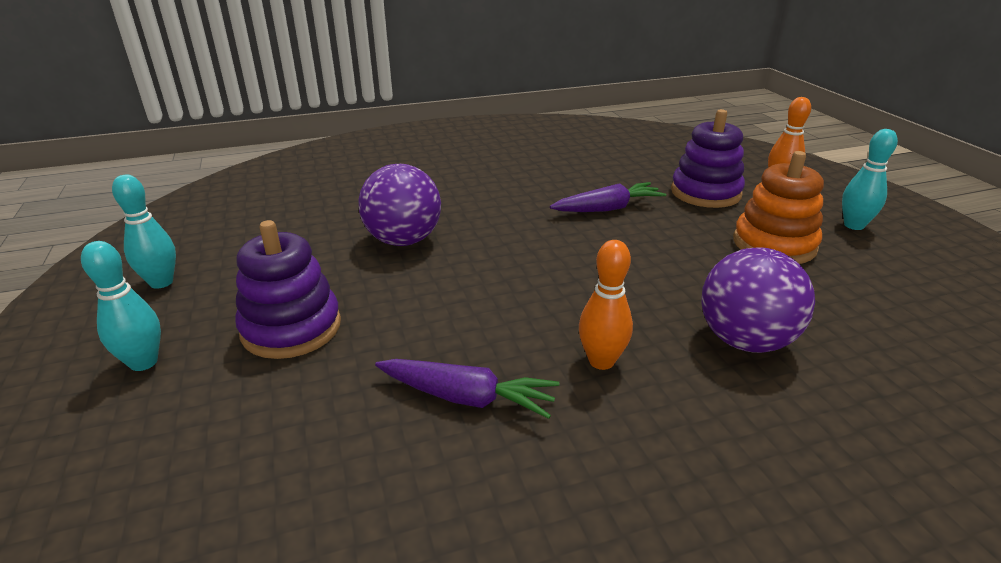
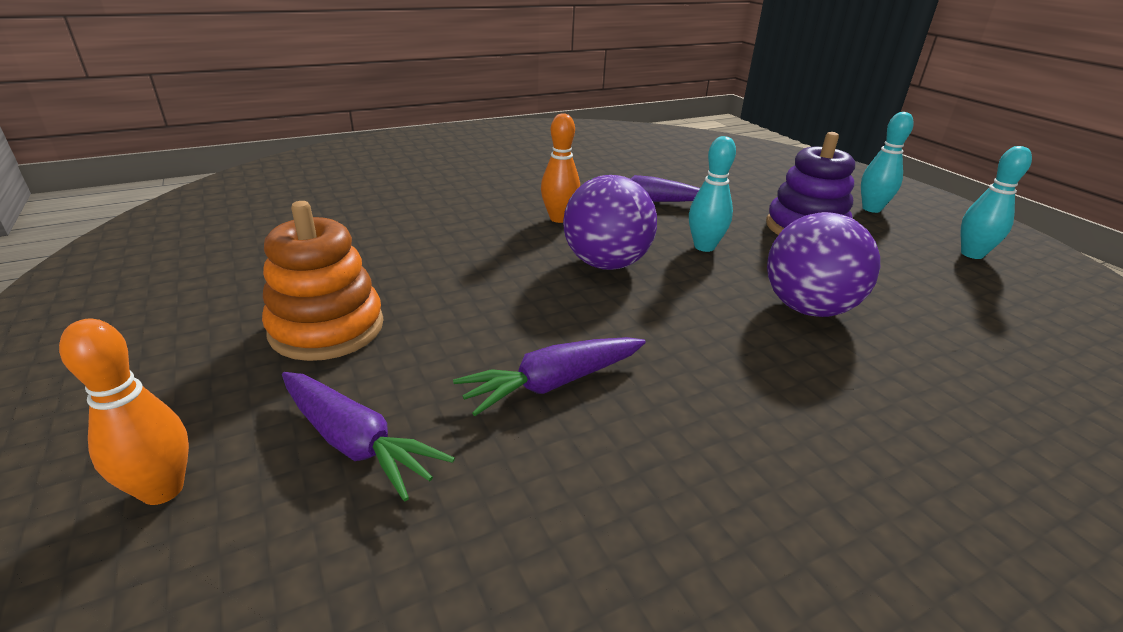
camera: 170 degrees right, 0 degrees up
(705, 193) = (356, 443): purple stacking toy -> purple carrot
(744, 340) = (441, 233): purple ball -> purple ball (606, 264)
(854, 225) = (157, 371): turquoise bowling pin -> turquoise bowling pin (704, 247)

